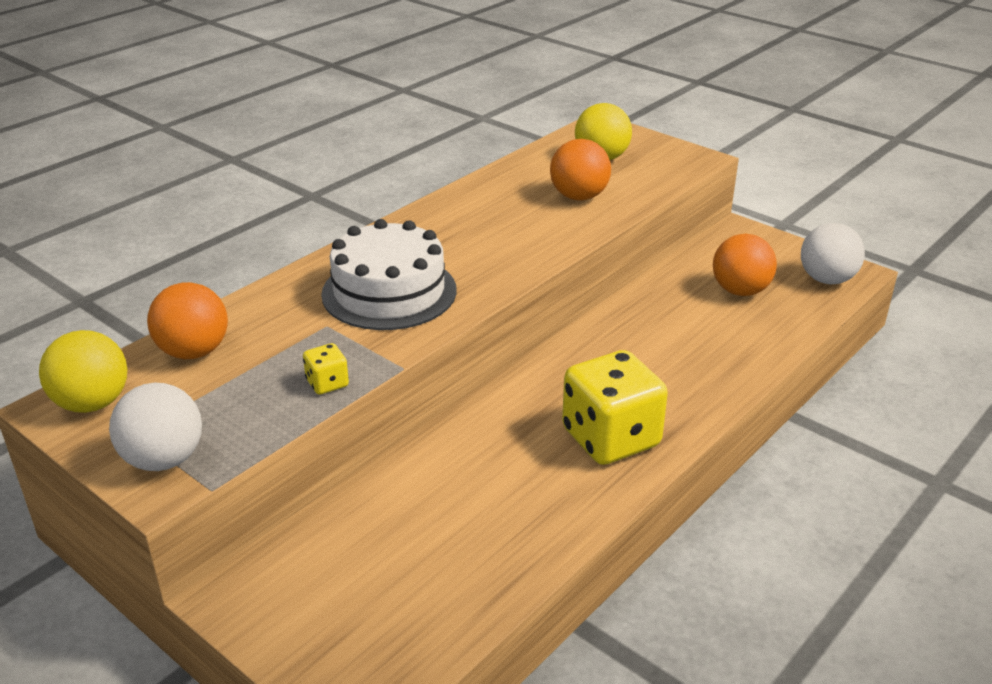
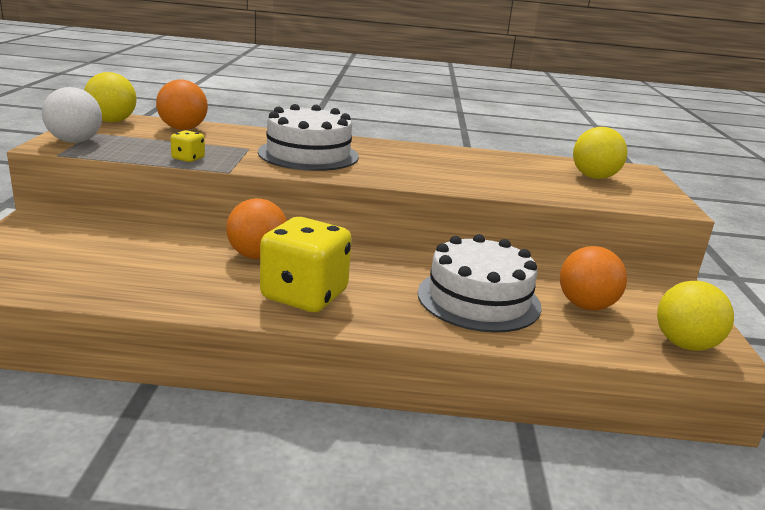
camera: 50 degrees right, 10 degrees down
(579, 197) = (524, 180): orange ball -> orange ball (257, 256)
(690, 340) = (478, 299): none -> white cake
(826, 279) = (685, 345): white ball -> yellow ball

